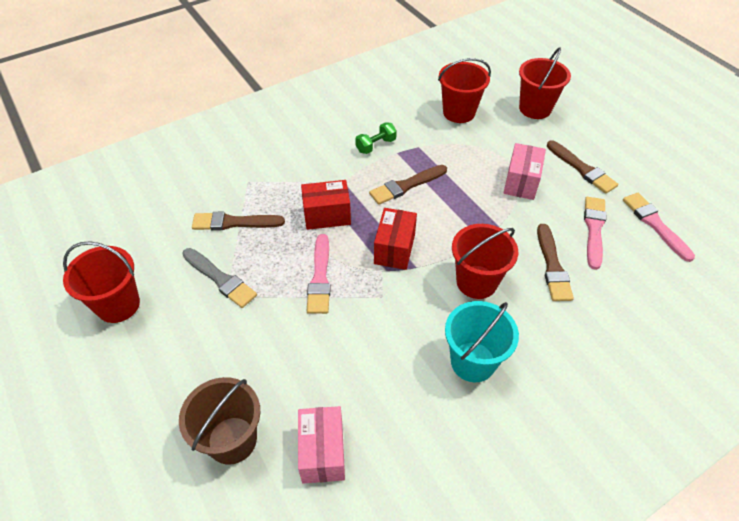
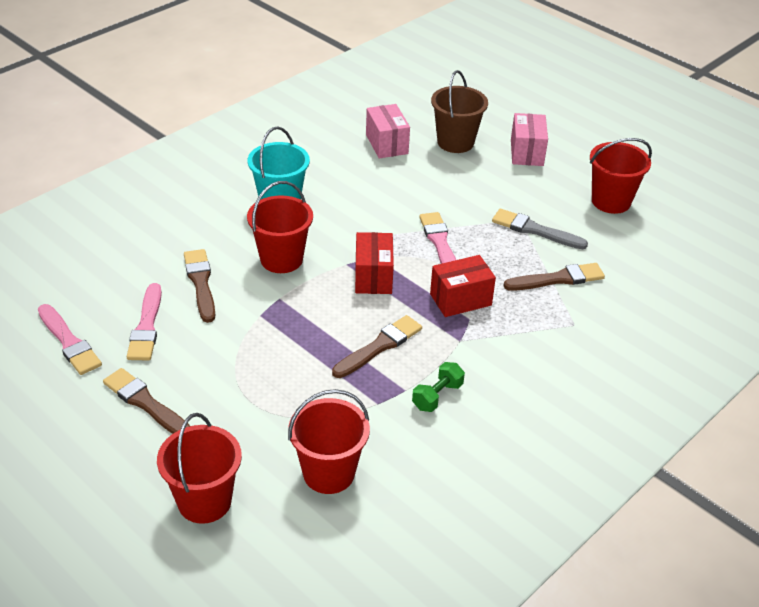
camera: 165 degrees right, 10 degrees down
(521, 182) = (232, 372): pink box -> pink box (527, 152)

